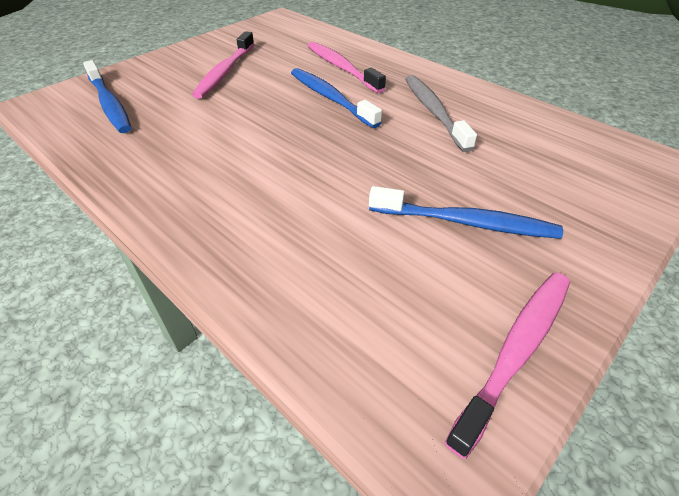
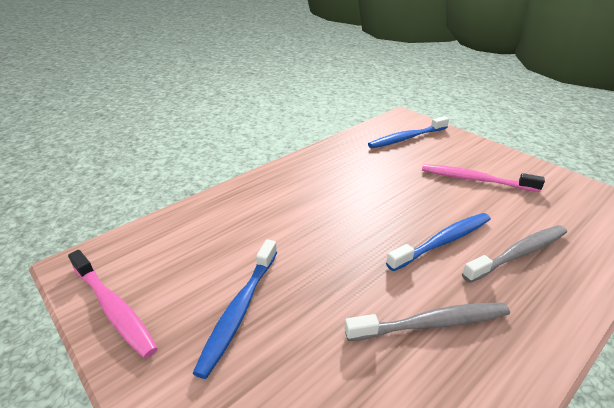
camera: 95 degrees right, 10 degrees down
(341, 68) = (518, 253): pink toothbrush -> grey toothbrush

